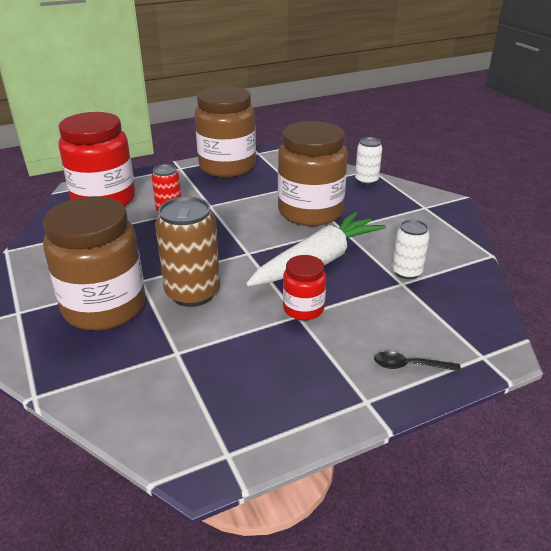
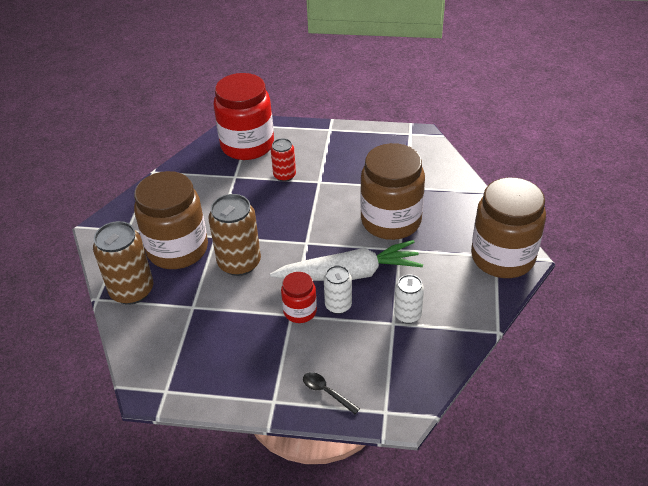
camera: 35 degrees right, 10 degrees up
(79, 368) = (132, 291): none -> brown can
(227, 166) = (369, 142): brown jar -> brown jar (502, 257)
(366, 180) = (474, 204): white can -> white can (338, 305)

